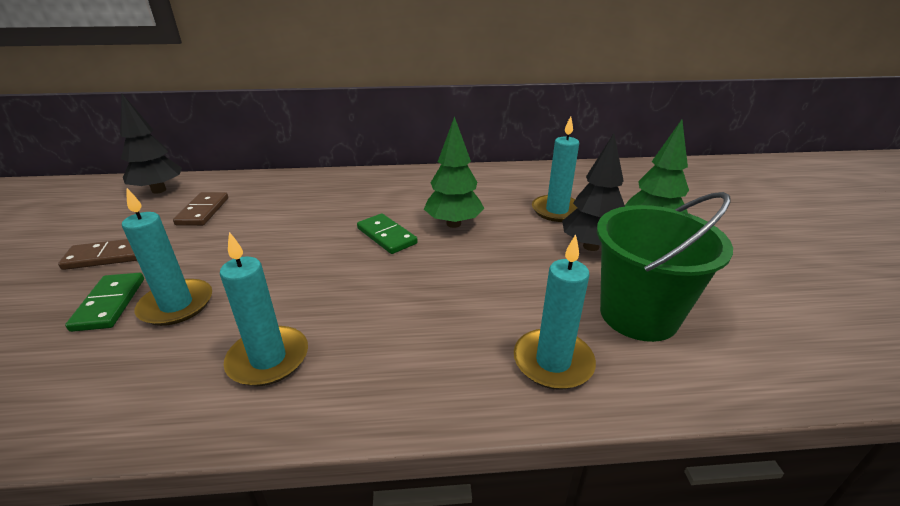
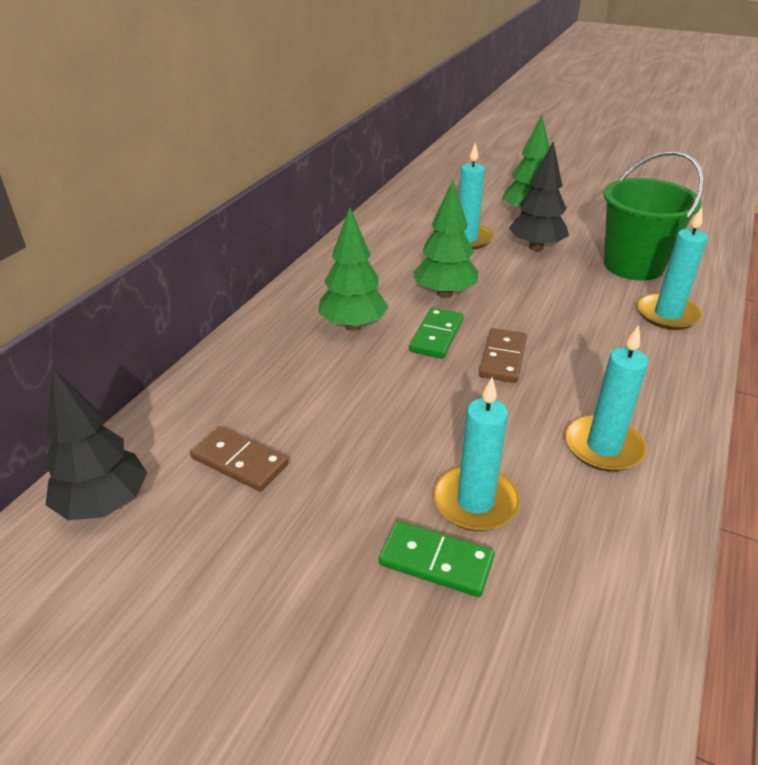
camera: 60 degrees left, 5 degrees up
(106, 256) = (300, 568): brown domino -> brown domino (503, 358)
(373, 203) = (353, 325): none -> green tree
(387, 236) = (436, 335): green domino -> green domino turned 60 degrees counterclockwise

